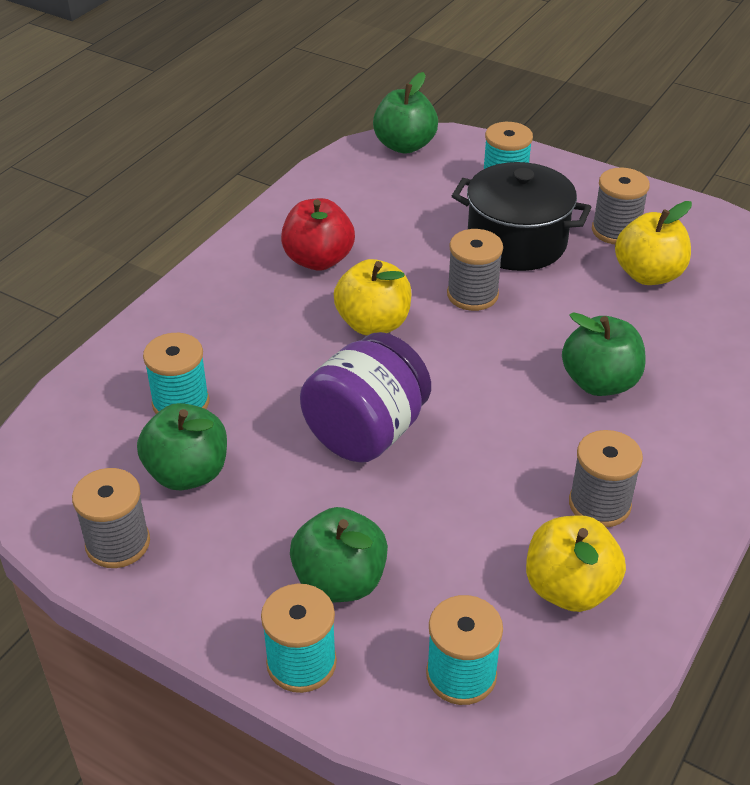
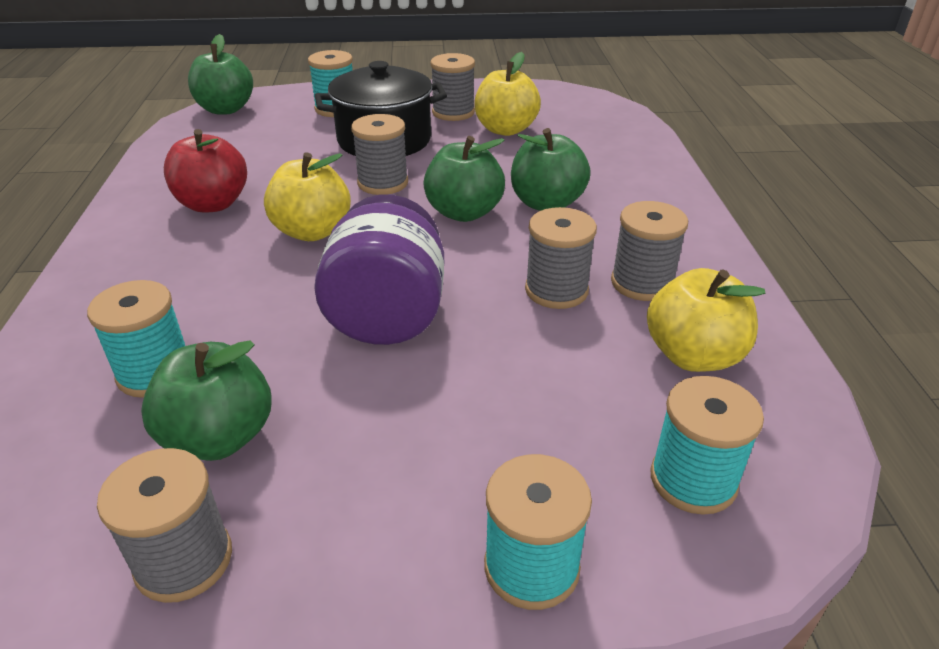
camera: 35 degrees left, 5 degrees down
(340, 581) = (490, 458): green apple -> green apple (464, 212)
(518, 475) = (556, 290): none -> grey spool

